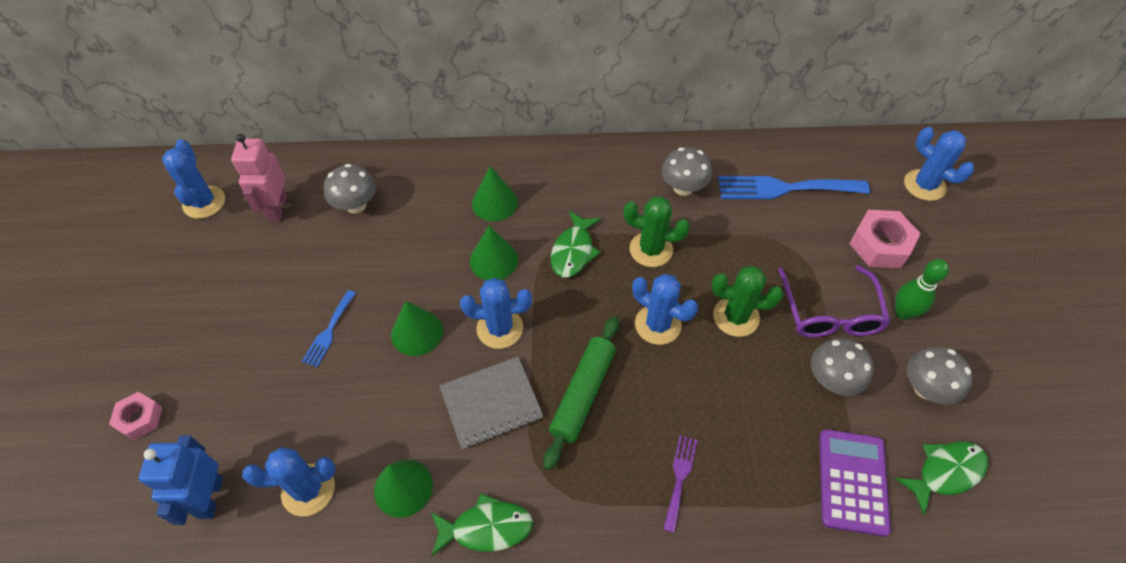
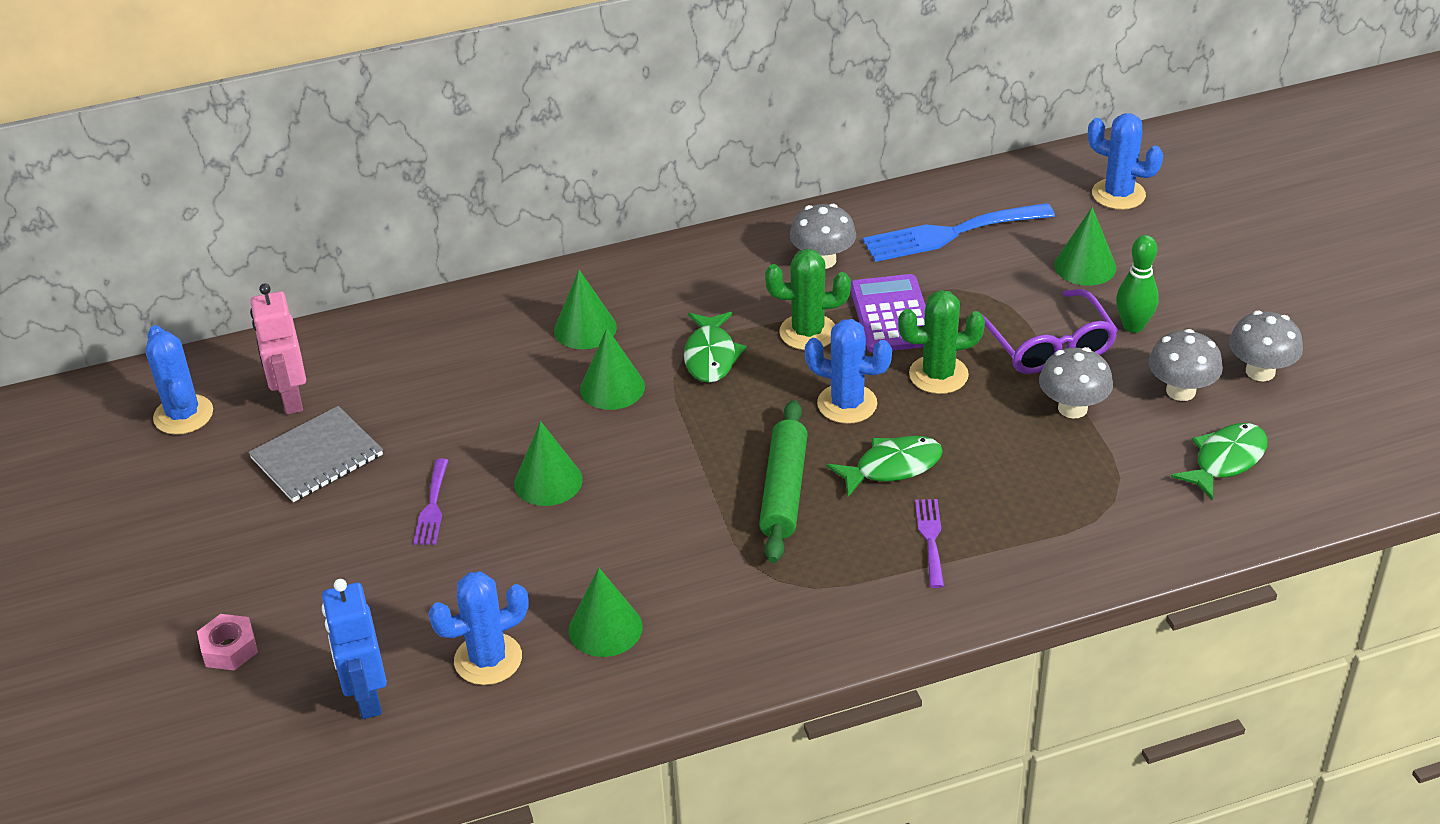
camera: 15 degrees left, 15 degrees down
(329, 331) = (432, 507): blue fork -> purple fork
(356, 205) = (398, 372): grey mushroom -> grey mushroom (1260, 371)
(486, 528) = (723, 638): green fish -> green fish (892, 467)
(491, 403) = (675, 526): grey notebook -> grey notebook (317, 457)
(500, 328) = (652, 453): blue cactus -> none
(852, 481) = (1126, 494): purple calculator -> purple calculator (892, 315)
(880, 245) = (1085, 266): pink nut -> green cone

